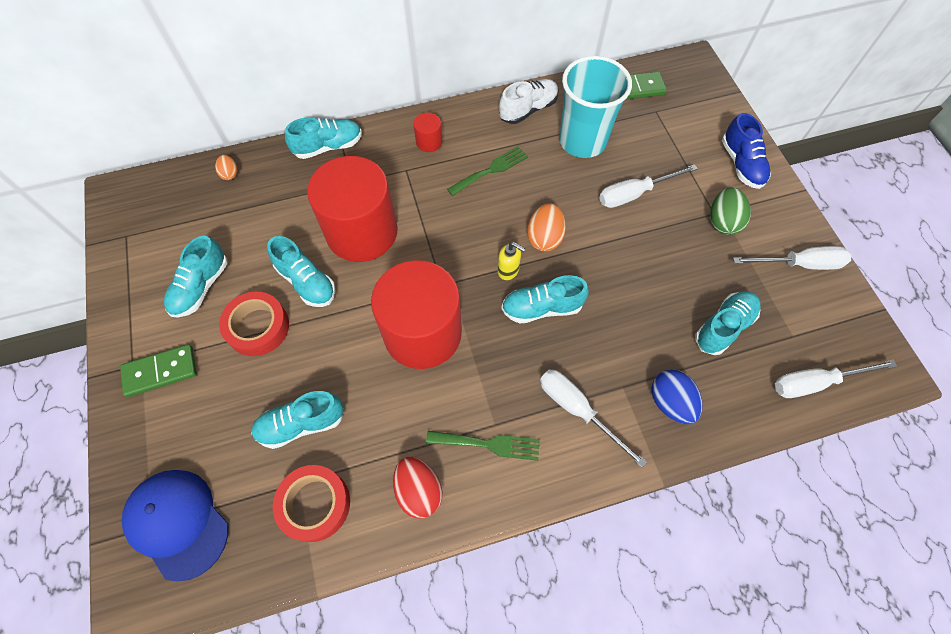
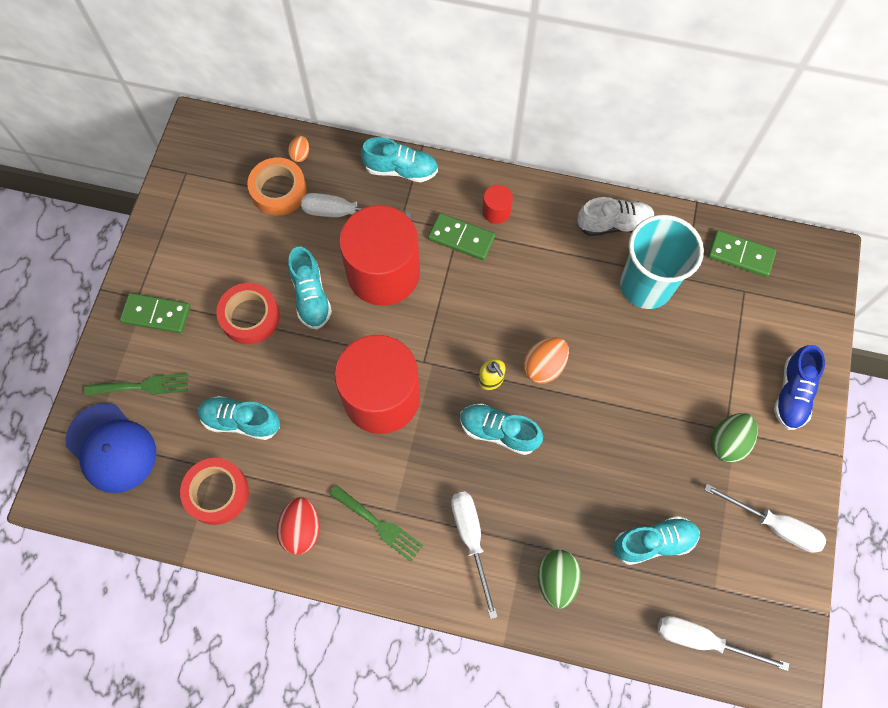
camera: 30 degrees right, 5 degrees up
(178, 523) = (111, 448): blue cap -> blue cap turned 150 degrees clockwise
(201, 287) = (223, 254): turquoise shoe -> none
(226, 211) = (278, 191): none -> orange tape
(412, 174) = (461, 238): none -> green domino
(491, 170) = (537, 271): green fork -> green fork (143, 386)
(634, 194) = (660, 368): white screwdriver -> white screwdriver (343, 212)
(670, 402) = (556, 580): blue egg -> green egg

